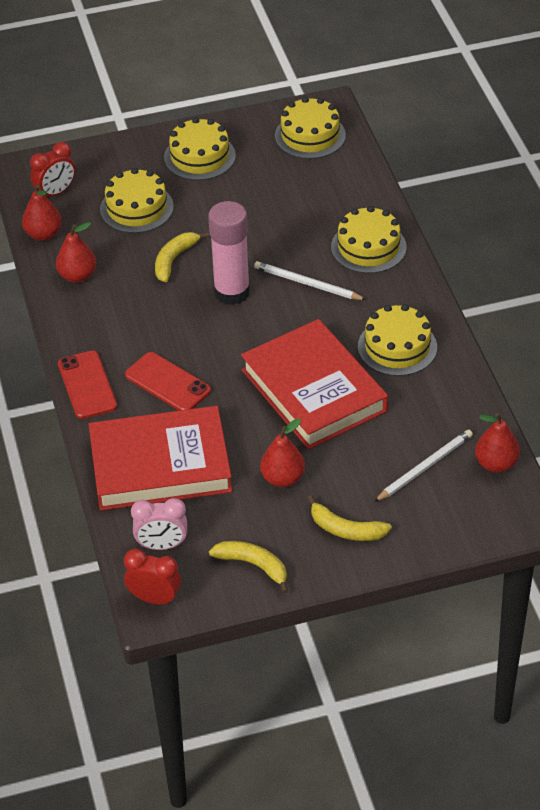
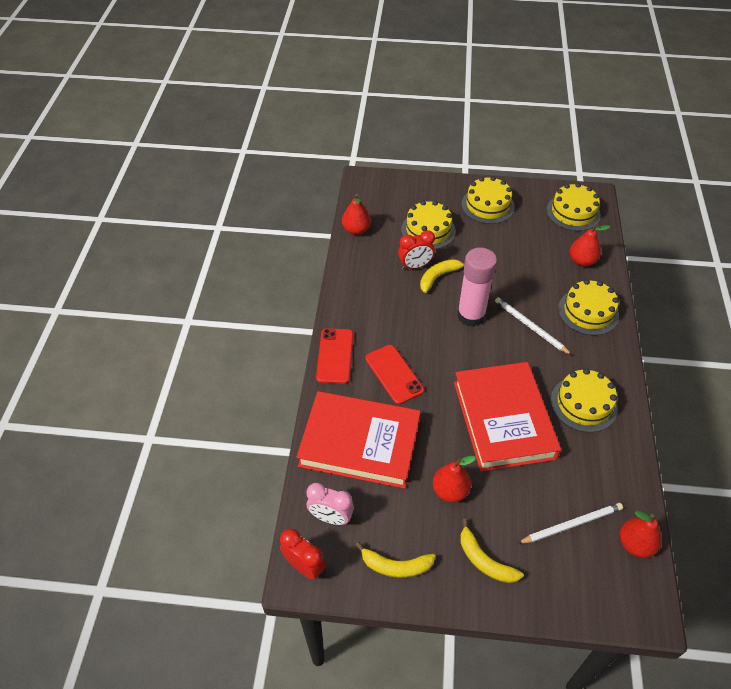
camera: 20 degrees right, 5 degrees up
(55, 193) = (377, 203): red clock -> red clock (415, 266)
(77, 276) = (365, 268): red pear -> red pear (582, 261)
(253, 565) = (395, 566): yellow banana -> yellow banana turned 135 degrees clockwise

